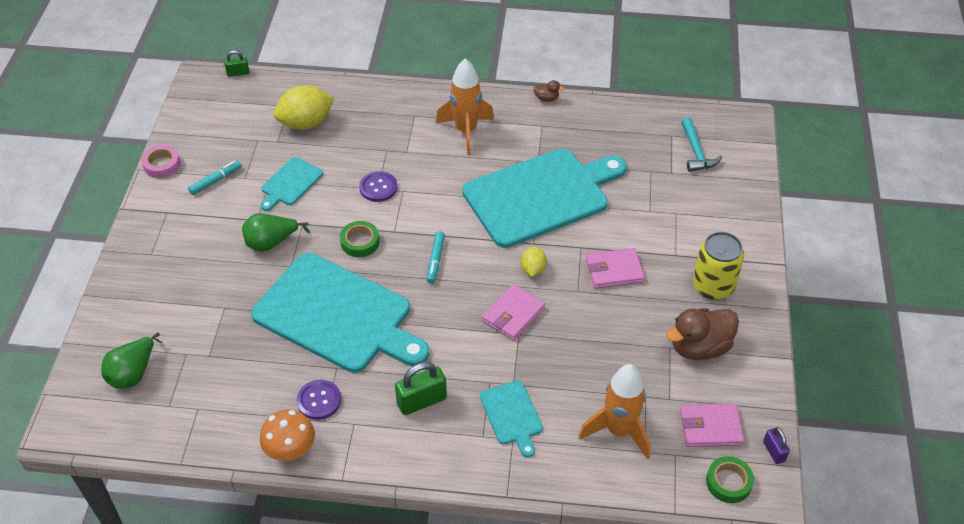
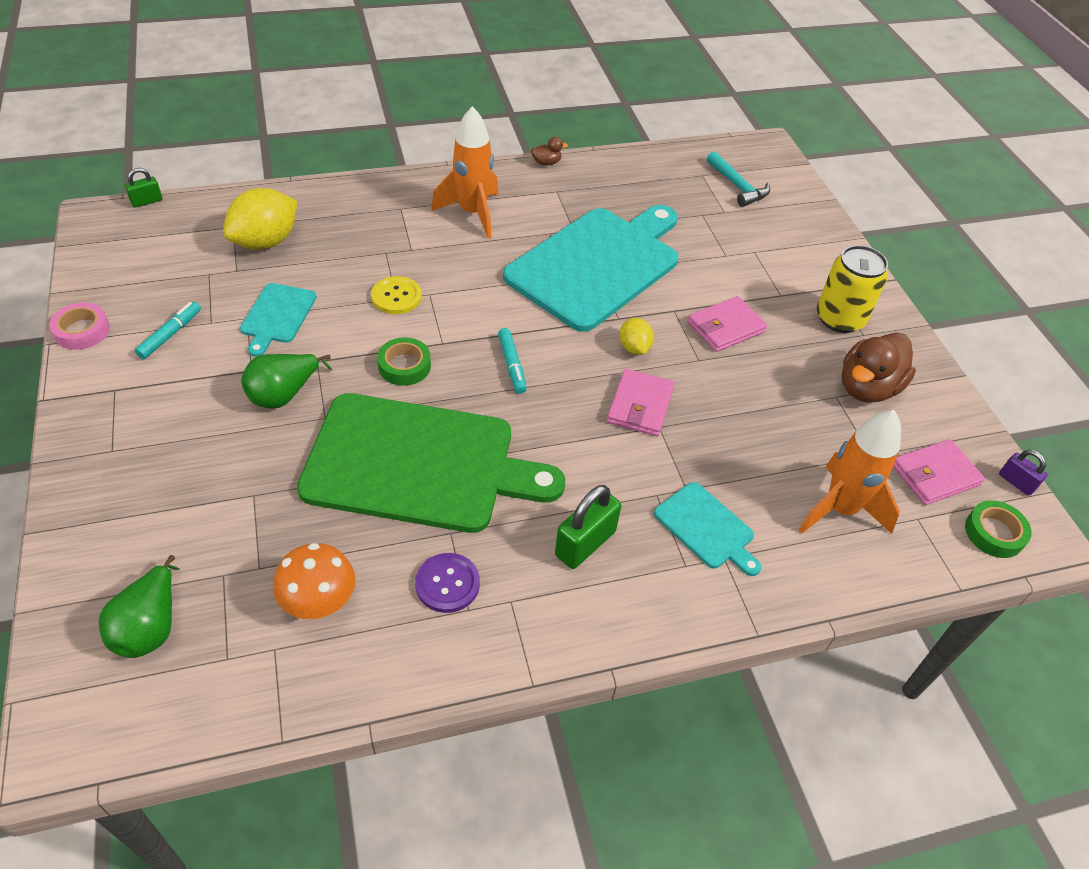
camera: 25 degrees left, 0 degrees up
(290, 450) = (440, 666): orange mushroom -> orange mushroom (319, 602)
(337, 315) = (419, 464): turquoise cutting board -> green cutting board
(378, 187) = (396, 297): purple button -> yellow button

